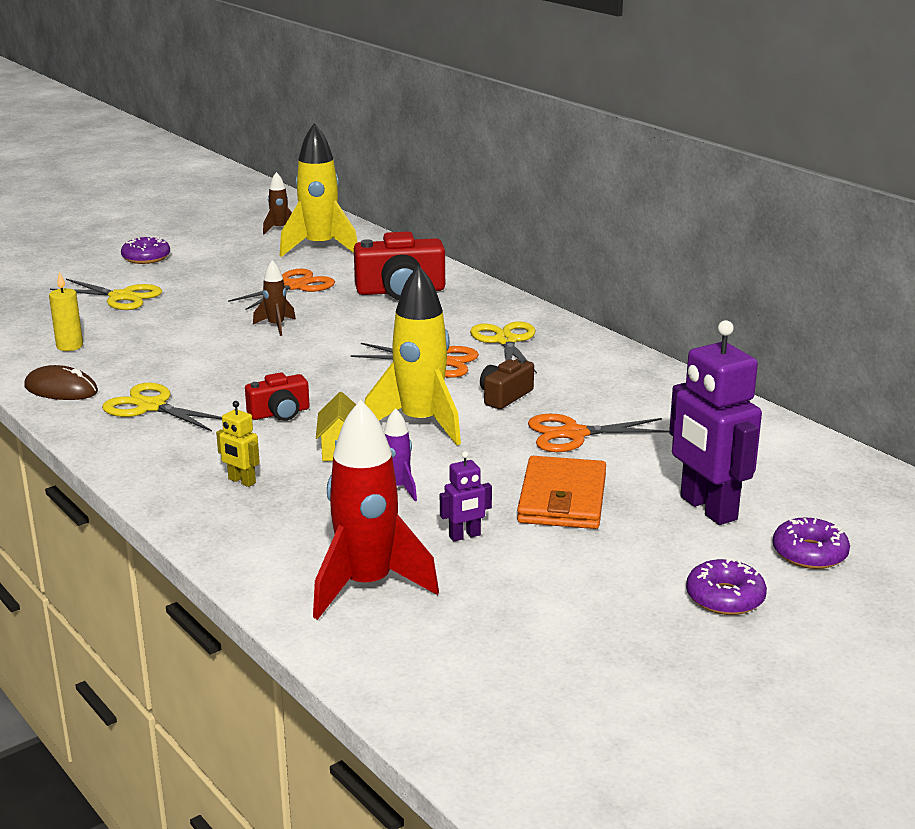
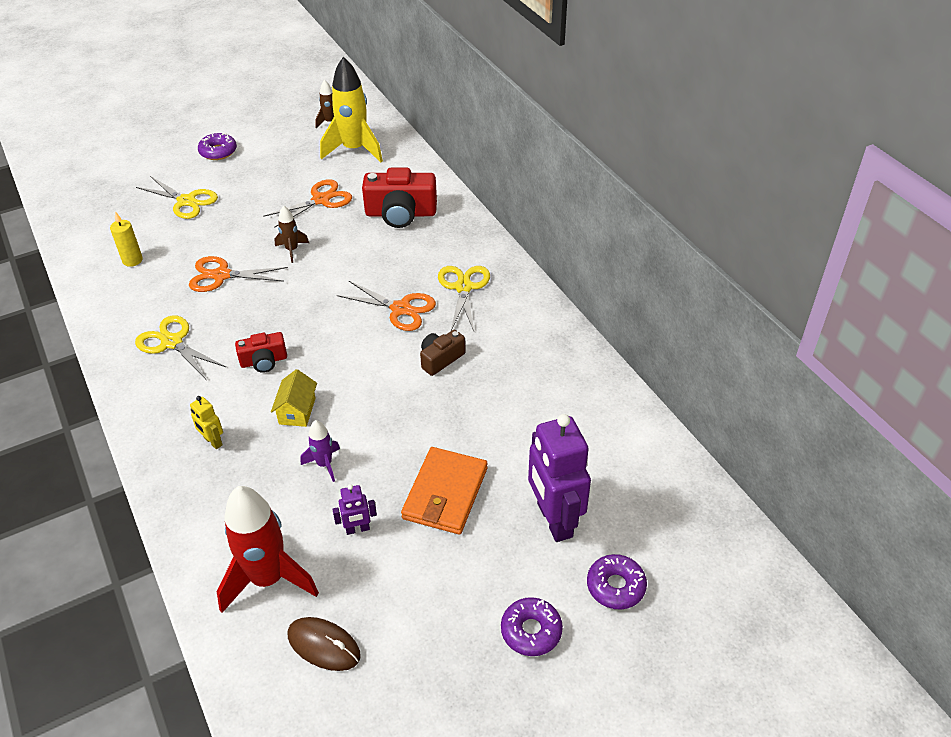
camera: 10 degrees right, 20 degrees up
(61, 389) = (113, 314): brown mouse -> brown mouse (324, 645)
(420, 423) = (365, 386): yellow rocket -> none
(574, 434) = (479, 413): orange scissors -> orange scissors (221, 275)

